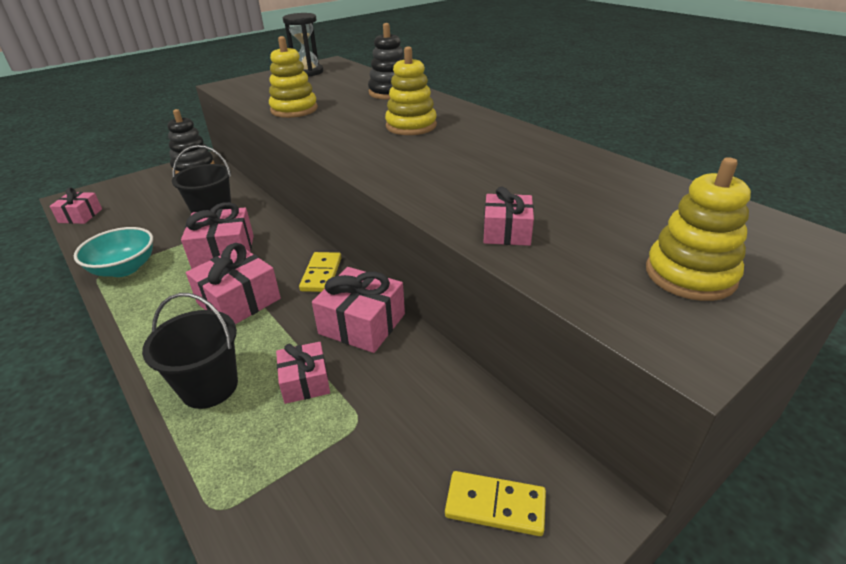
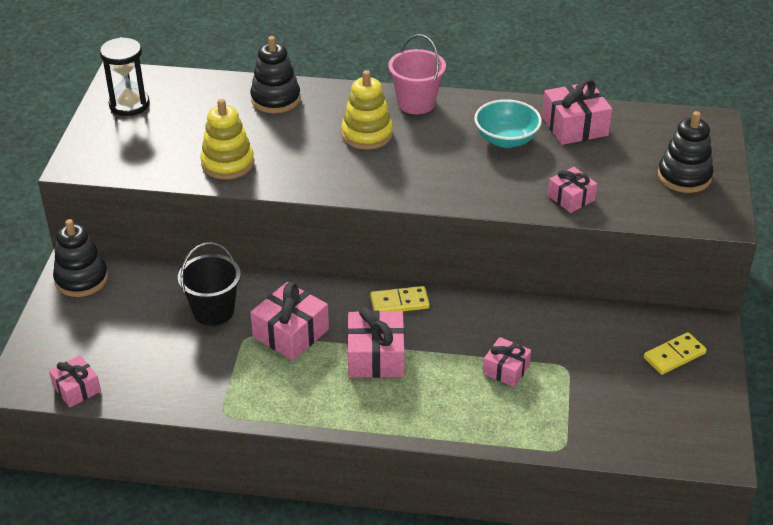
camera: 45 degrees left, 5 degrees up
(124, 268) = (234, 395): turquoise bowl -> turquoise bowl (506, 140)
(209, 387) = (456, 410): black bucket -> none
(321, 274) = (399, 302): yellow domino -> yellow domino turned 60 degrees counterclockwise
(362, 324) = (483, 317): pink gift -> pink gift (574, 126)
(484, 122) = (416, 103): none -> pink bucket
(690, 275) = (684, 176): yellow stacking toy -> black stacking toy

